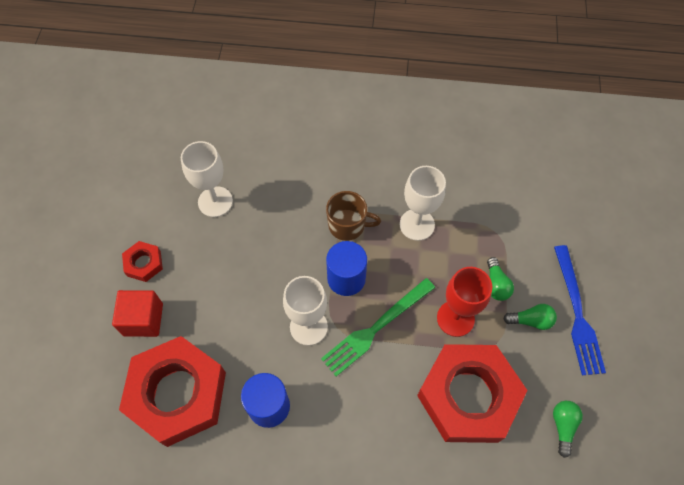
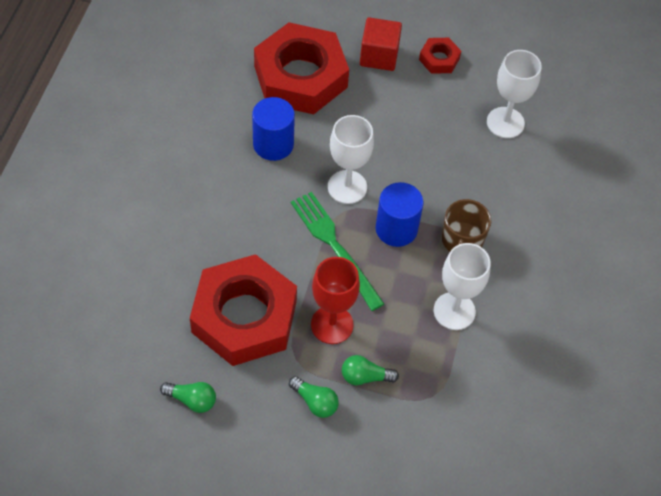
camera: 95 degrees right, 5 degrees down
(531, 320) = (315, 402): green light bulb -> green light bulb turned 60 degrees counterclockwise
(577, 313) = (314, 456): blue fork -> none

